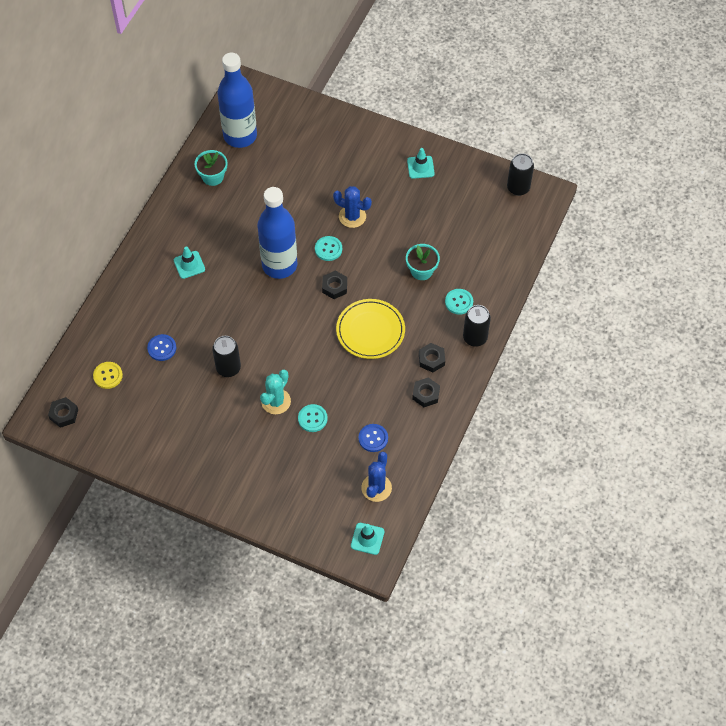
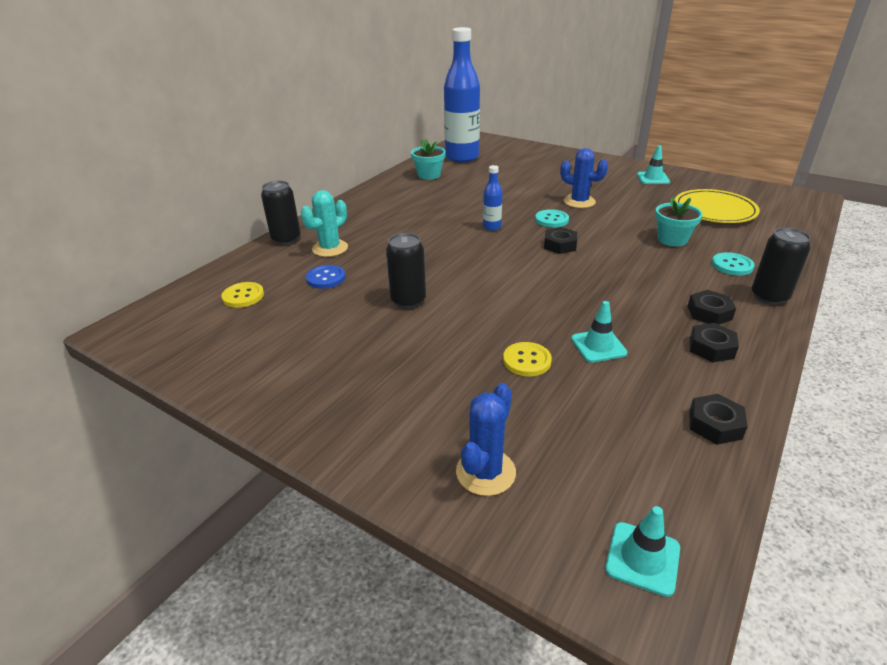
camera: 10 degrees right, 25 degrees down
(64, 414) = (160, 327): black nut -> black nut (715, 424)
(189, 265) = (385, 222): turquoise traffic cone -> turquoise traffic cone (598, 346)
(276, 401) = (470, 337): turquoise cactus -> turquoise cactus (330, 248)
(279, 265) = (492, 227): blue bottle -> blue bottle, size x0.42
(312, 418) = (527, 360): turquoise button -> yellow button
(370, 331) = (611, 281): yellow plate -> yellow plate (714, 210)
(373, 438) = (631, 393): blue button -> none
(376, 488) = (648, 465): blue cactus -> blue cactus (485, 472)
(518, 188) = (772, 193): black can -> black can (286, 239)

